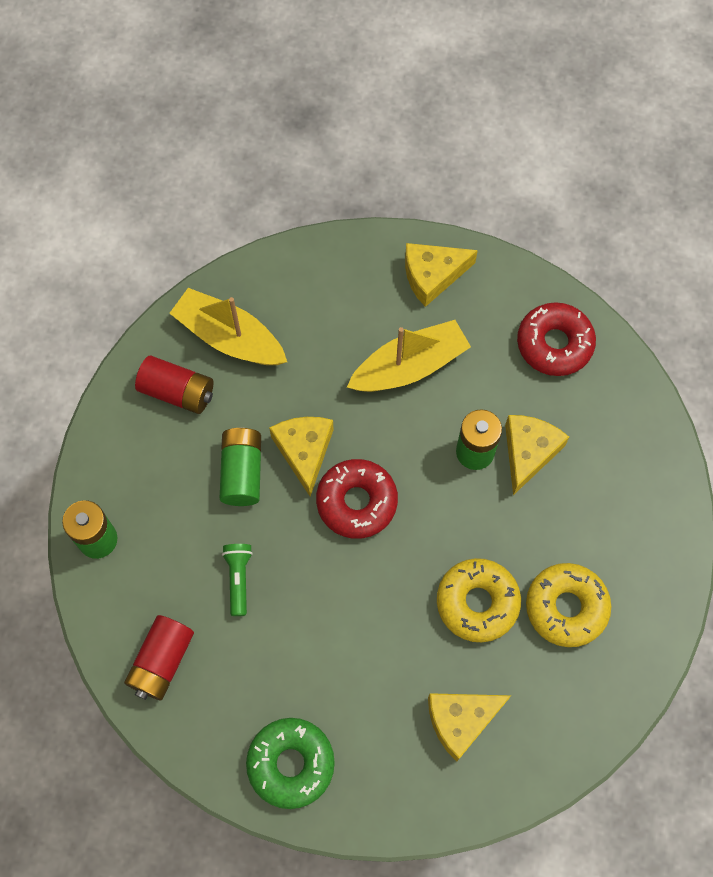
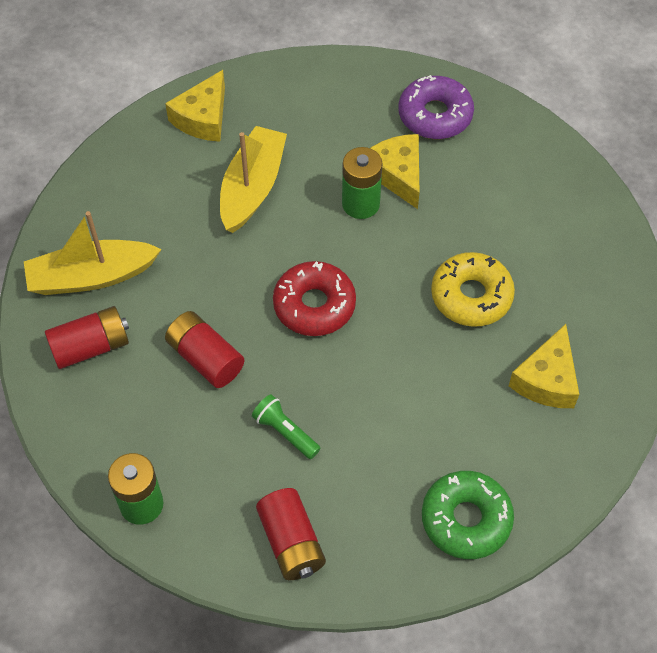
camera: 45 degrees left, 10 degrees down
(242, 472) = (205, 358): green battery -> red battery
(304, 451) = (237, 305): yellow cheese -> none
(554, 344) = (338, 95): red donut -> none
(566, 607) = (531, 247): yellow donut -> none
(612, 428) = (435, 115): none -> purple donut

